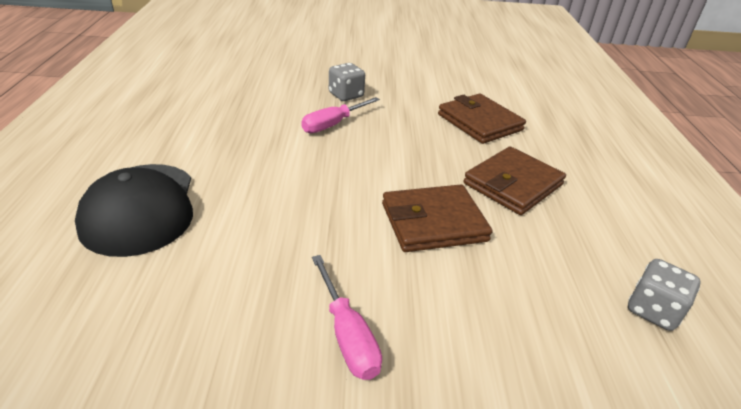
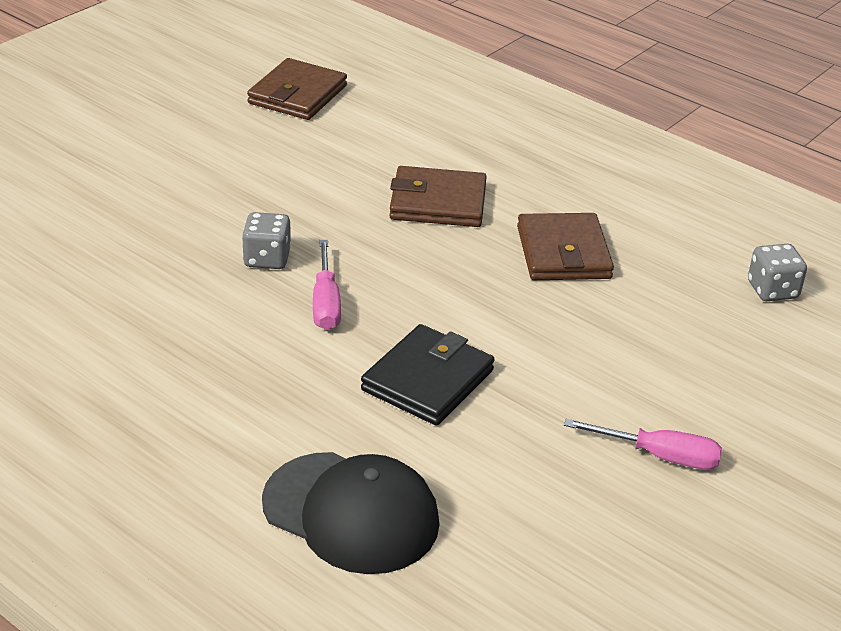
camera: 50 degrees left, 0 degrees up
(306, 184) = (427, 380): none -> black wallet
(433, 222) = (570, 333): brown wallet -> brown wallet (297, 95)

